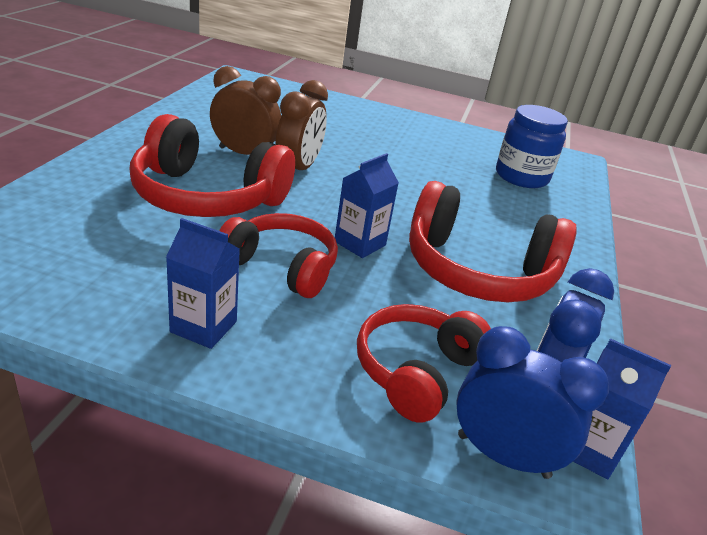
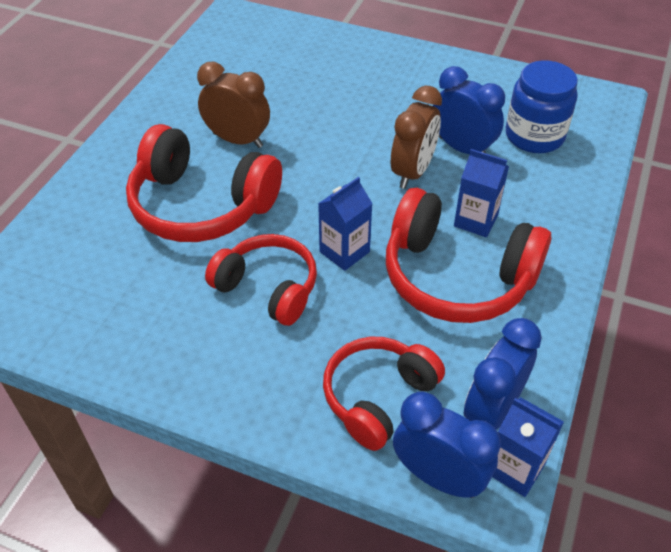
camera: 10 degrees right, 15 degrees up
(203, 327) = (198, 361): blue carton -> blue carton (475, 220)
(298, 169) = (291, 155): brown clock -> brown clock (413, 172)
(459, 179) = (462, 148): none -> blue clock

